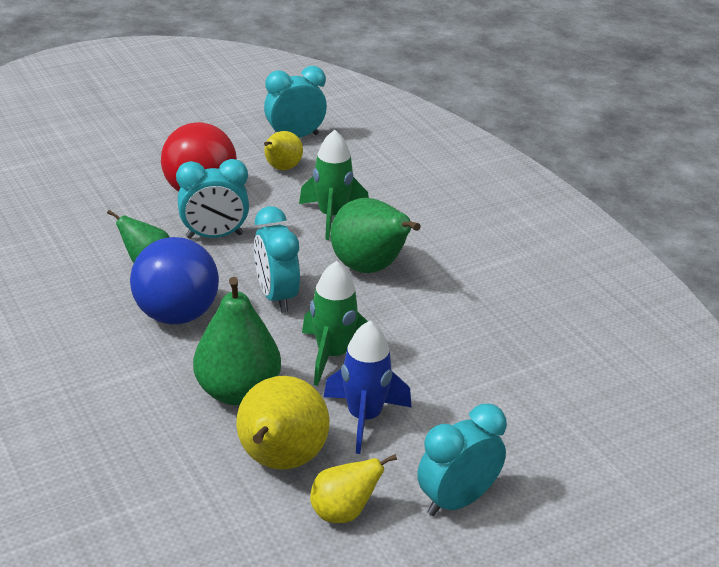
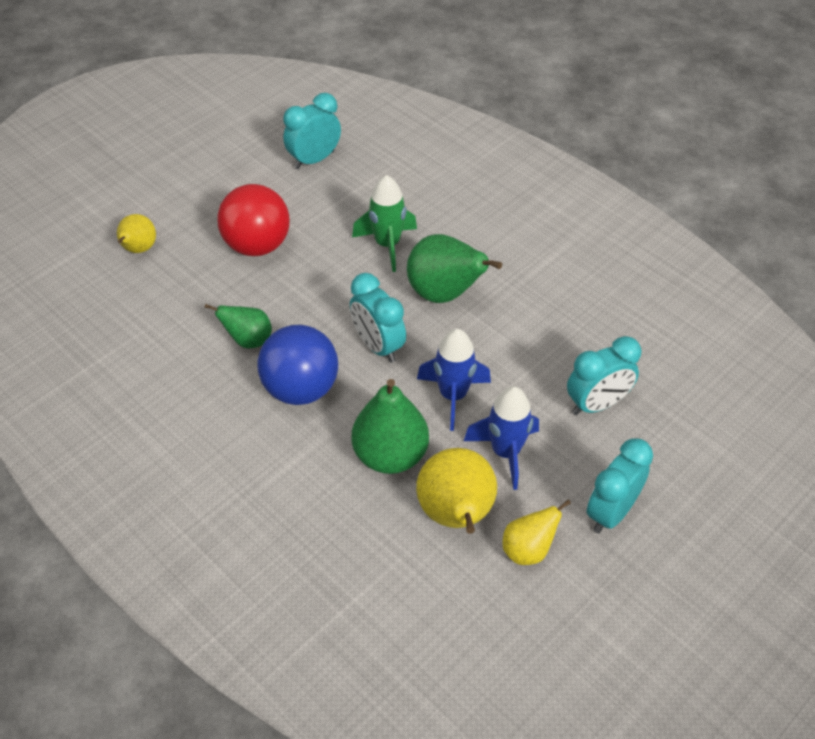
camera: 15 degrees left, 15 degrees up
(214, 236) = (293, 293): turquoise clock -> turquoise clock (597, 404)
(281, 168) = (318, 200): yellow pear -> yellow pear (138, 249)
(333, 355) = (453, 396): green rocket -> blue rocket

